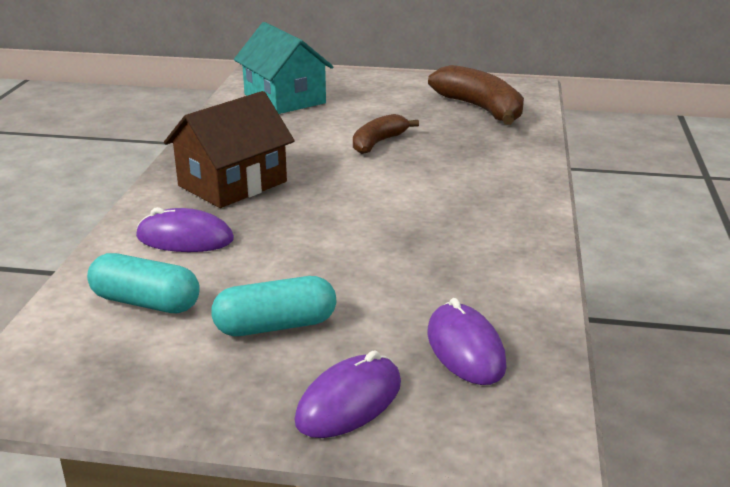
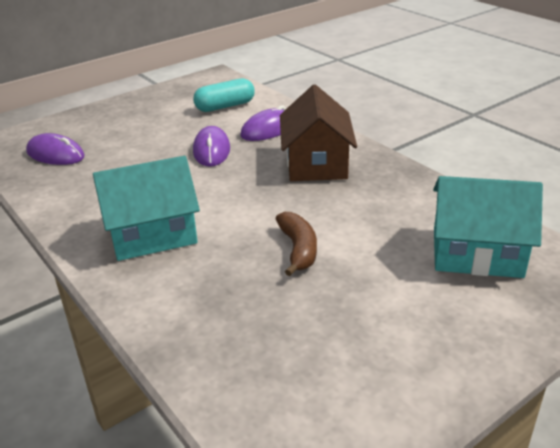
camera: 135 degrees right, 5 degrees up
(275, 326) = (155, 124): turquoise capsule -> none
(349, 402) = (86, 120): purple mouse -> purple mouse (211, 150)
(466, 198) = (152, 234): none -> turquoise house
(480, 109) = (288, 368): brown banana -> none

